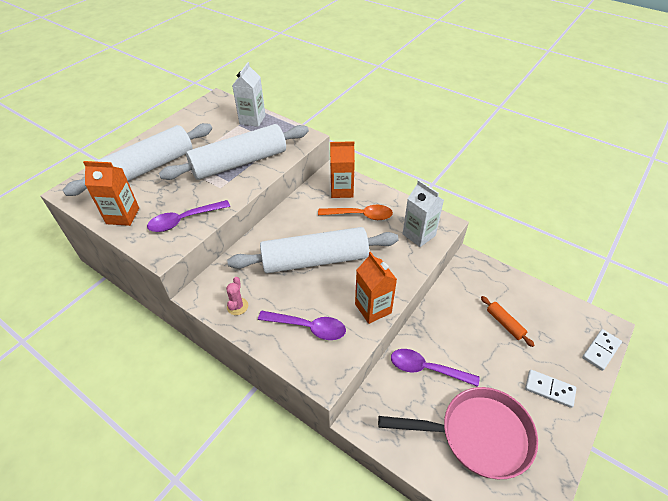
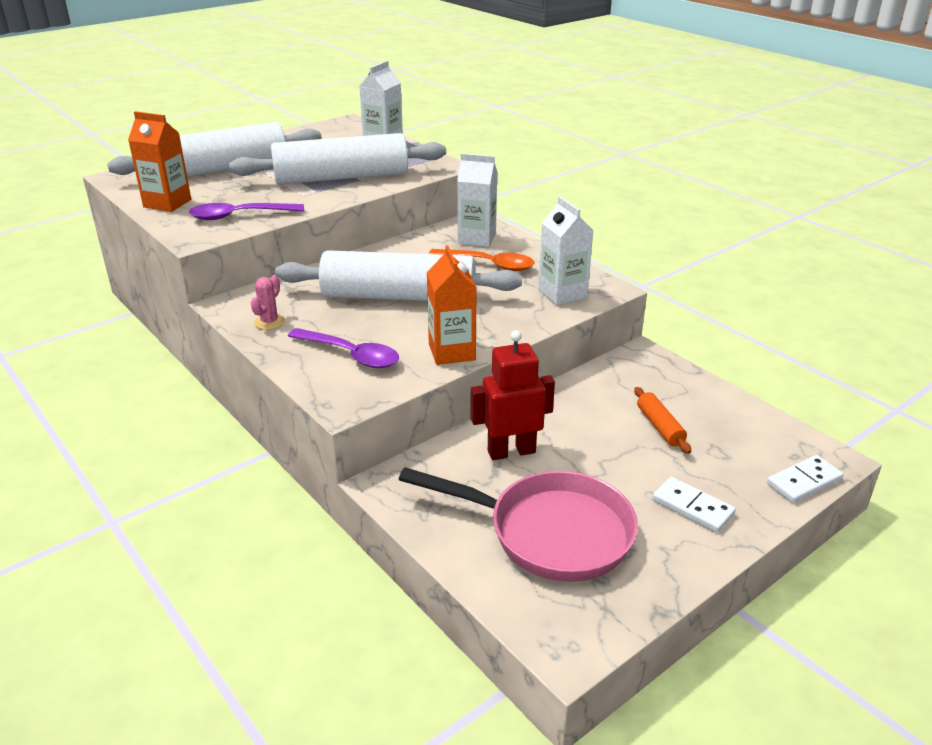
camera: 15 degrees right, 15 degrees down
(341, 190) = (477, 238): orange carton -> white carton
(426, 369) = (511, 451): purple spoon -> red robot

